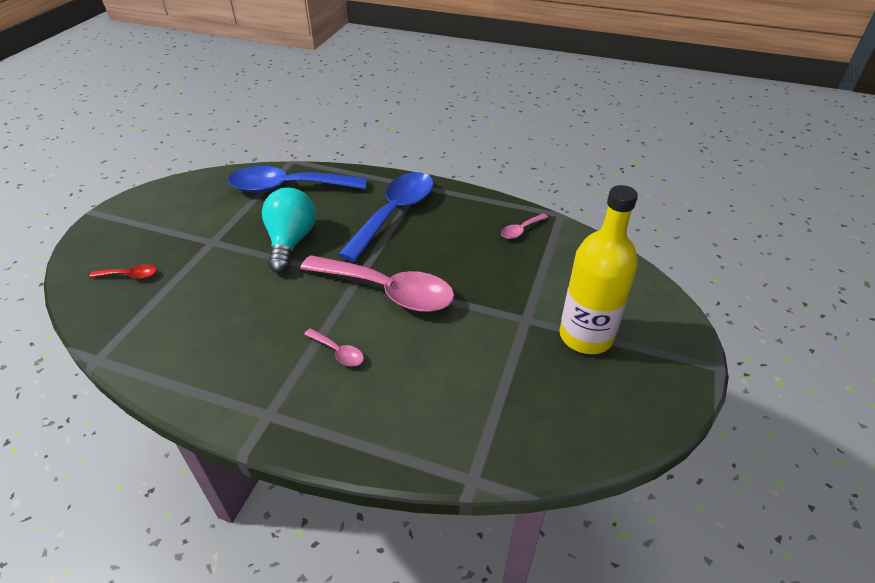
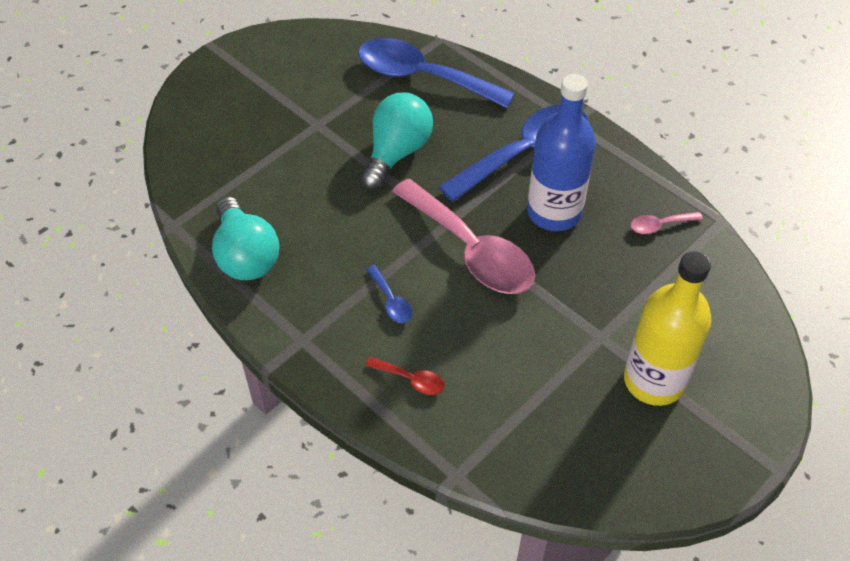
camera: 25 degrees right, 10 degrees up
(130, 275) = (226, 140): red spoon -> red spoon (411, 380)
(182, 361) = (245, 256): none -> turquoise light bulb
(338, 352) = (391, 301): pink spoon -> blue spoon
(439, 245) = (554, 212): none -> blue bottle

